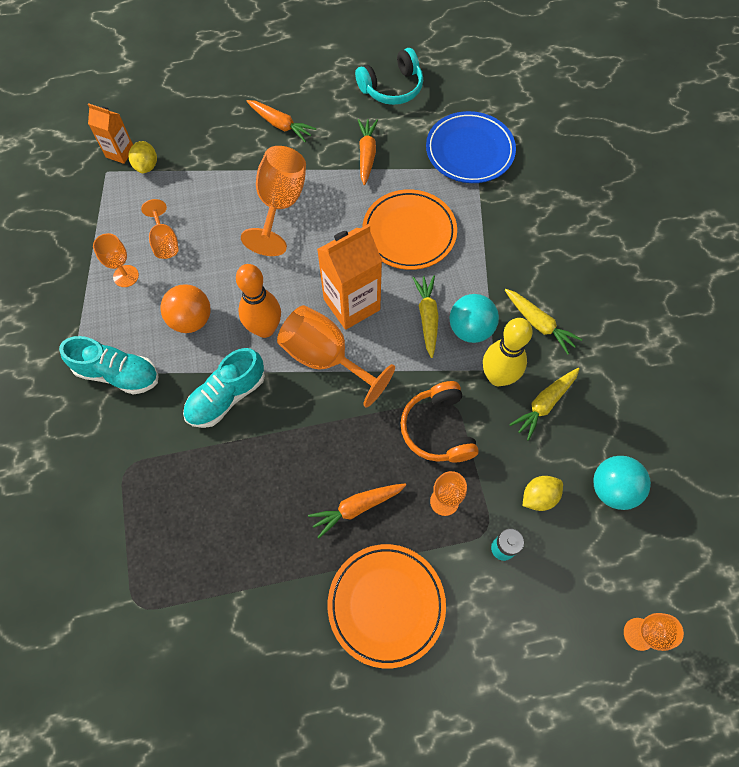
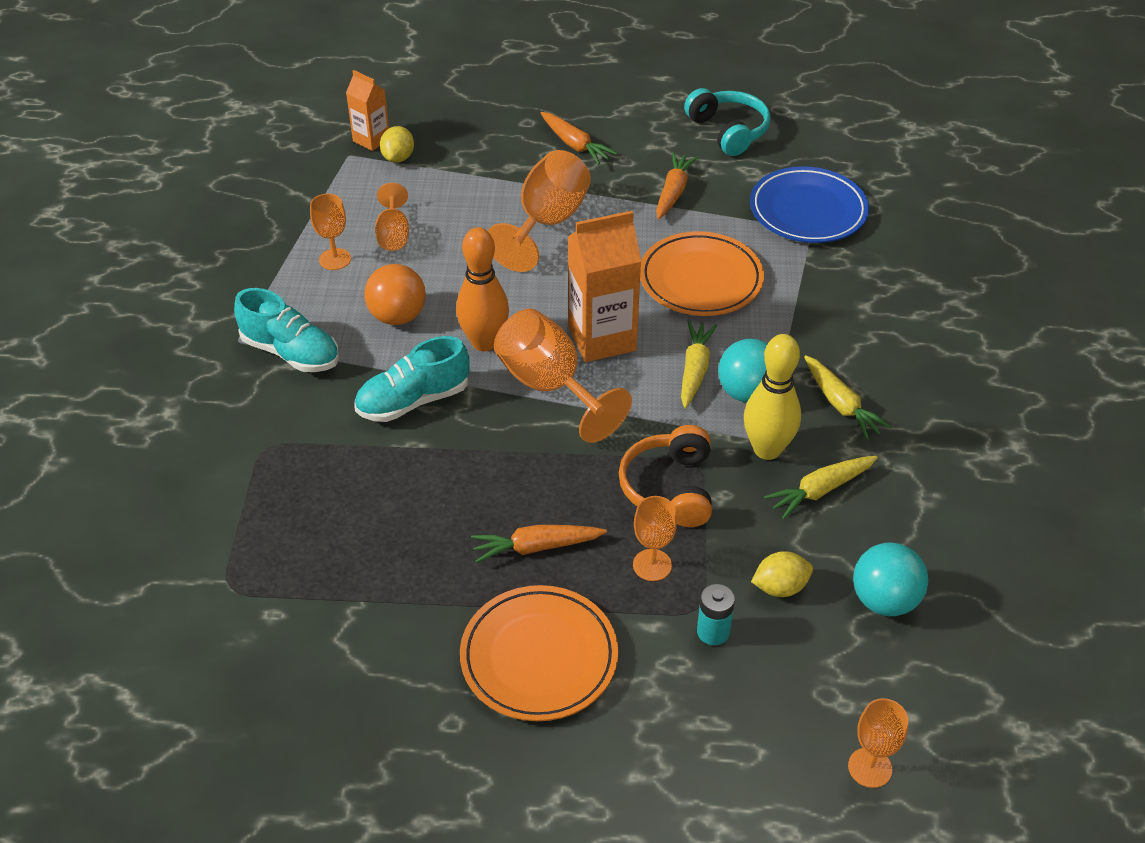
camera: 15 degrees right, 20 degrees down
(392, 88) = (728, 131): turquoise headphones -> turquoise headphones turned 105 degrees counterclockwise

